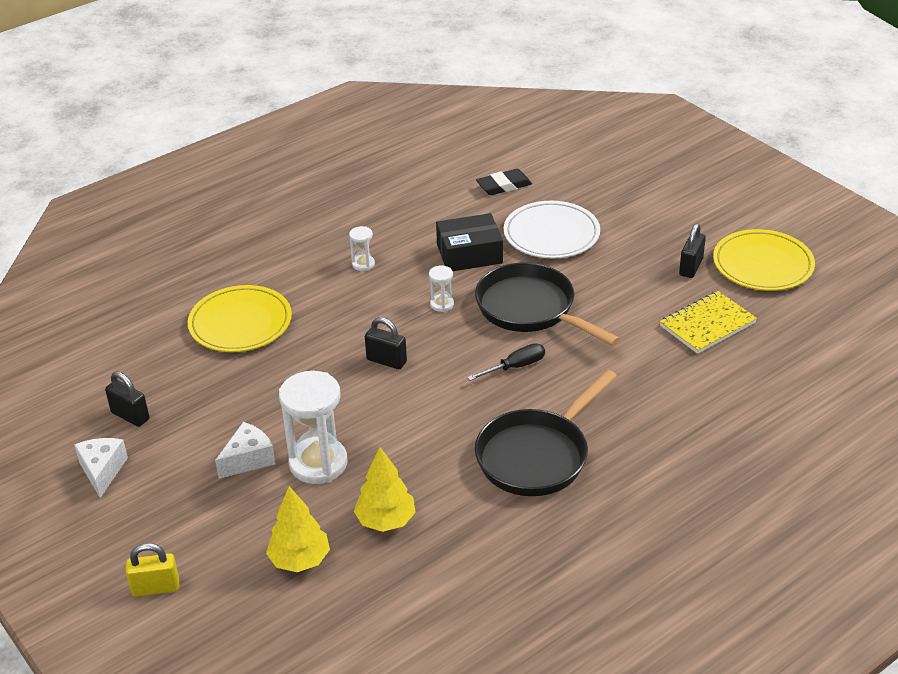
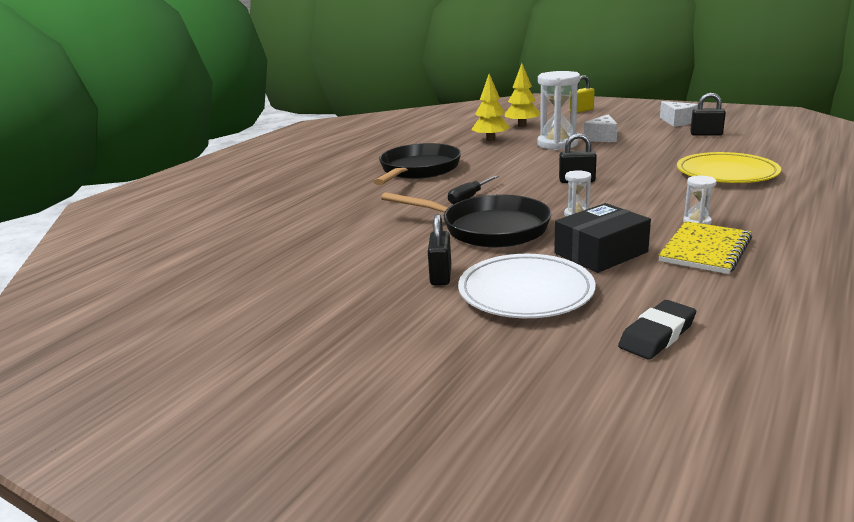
camera: 160 degrees right, 15 degrees down
(691, 267) = (328, 297): black padlock -> black padlock (441, 275)
(707, 324) = (301, 254): yellow notebook -> yellow notebook (705, 250)
(762, 265) = (232, 320): yellow plate -> none

